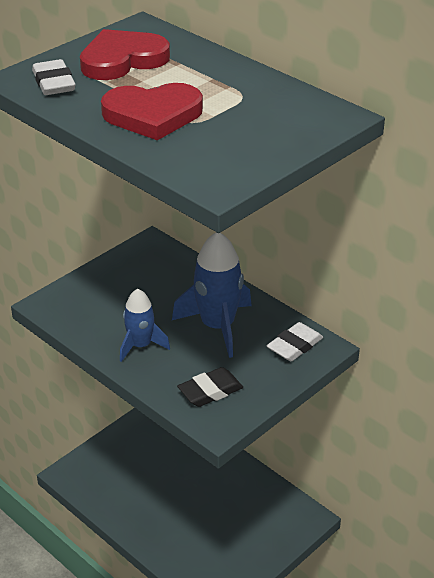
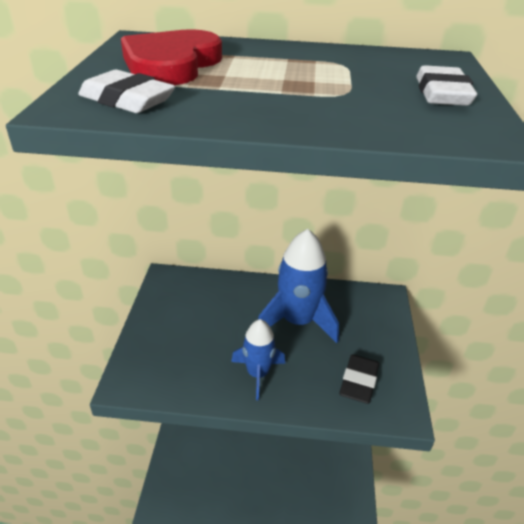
camera: 40 degrees left, 0 degrees up
(153, 115) = (296, 98): red heart -> none
(294, 346) = (367, 306): white eraser -> white eraser (442, 93)

